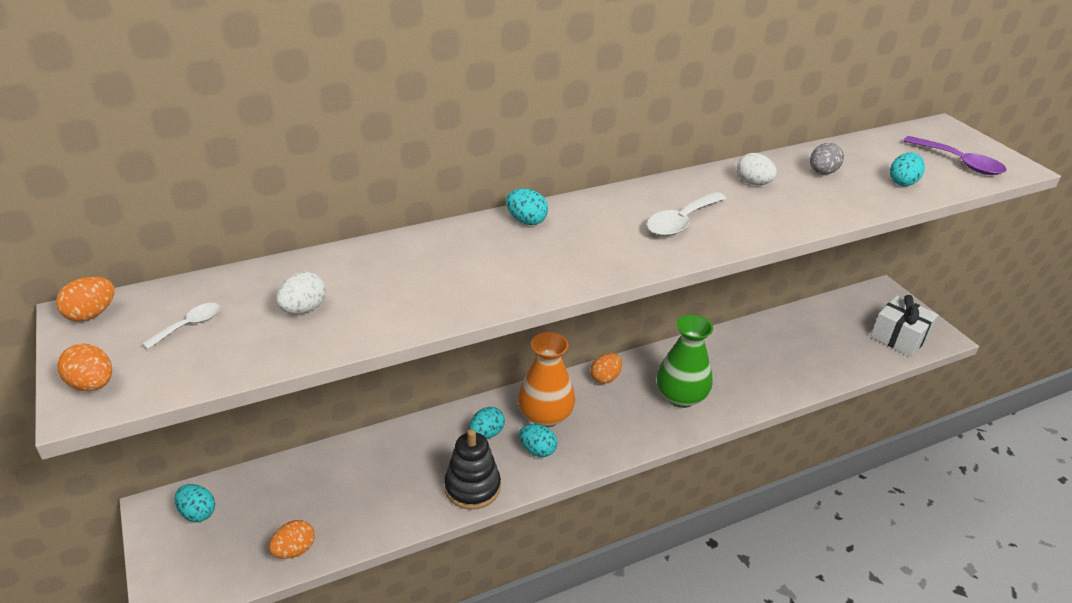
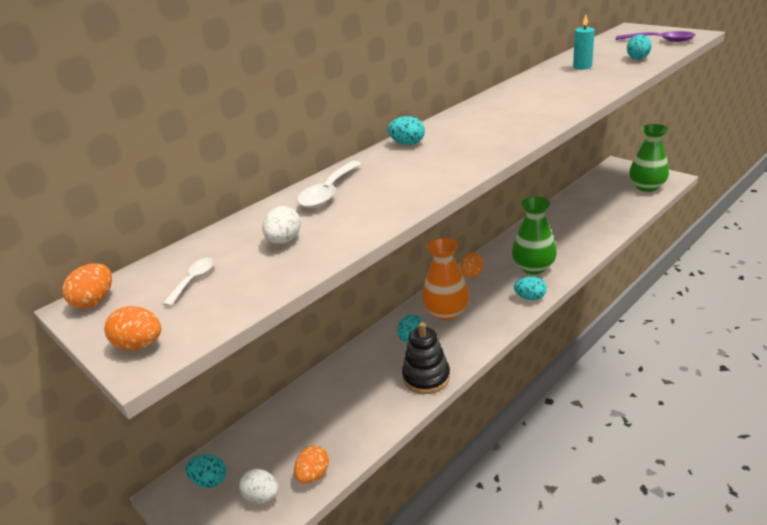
camera: 15 degrees left, 5 degrees down
(537, 450) = (457, 335): turquoise egg -> turquoise egg (530, 297)
(681, 222) = (518, 114): white spoon -> white spoon (328, 192)
(753, 183) = (544, 83): white egg -> white egg (262, 496)
(822, 172) = (582, 67): grey egg -> turquoise candle
(899, 337) = (646, 187): white gift -> green vase

